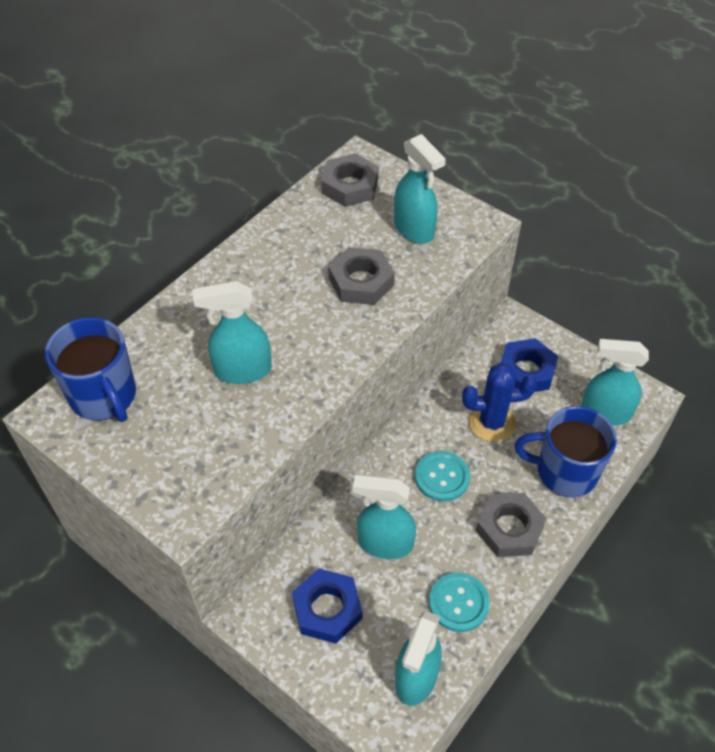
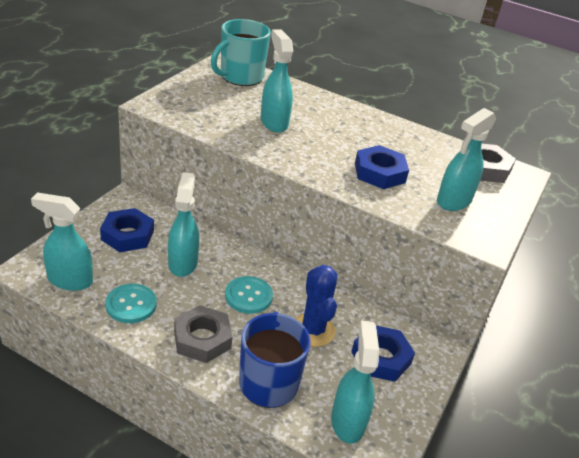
camera: 75 degrees right, 15 degrees down
(104, 397) = (240, 77): blue mug -> turquoise mug
(361, 281) = (379, 173): grey nut -> blue nut

